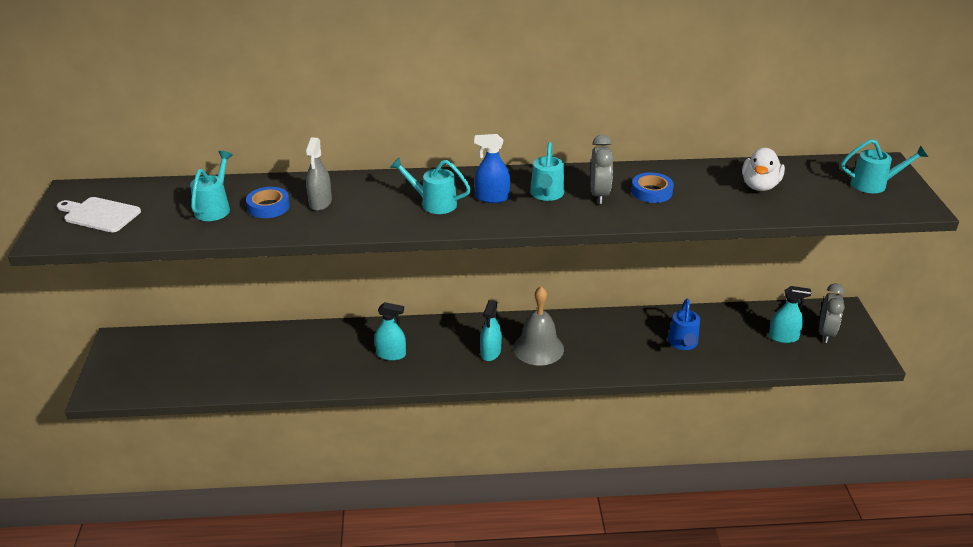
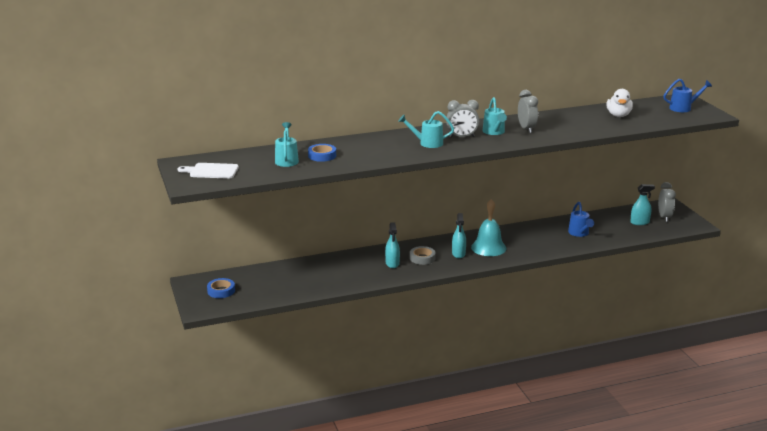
camera: 15 degrees left, 10 degrees down
(320, 202) = (354, 150): grey spray bottle -> none
(391, 354) = (392, 263): turquoise spray bottle -> turquoise spray bottle turned 90 degrees clockwise
(436, 352) = (422, 258): none -> grey tape
(492, 198) = (462, 137): blue spray bottle -> grey clock
(538, 348) = (488, 247): grey bell -> turquoise bell
(651, 192) = (557, 124): blue tape -> blue tape (221, 291)
(874, 184) = (683, 108): turquoise watering can -> blue watering can

